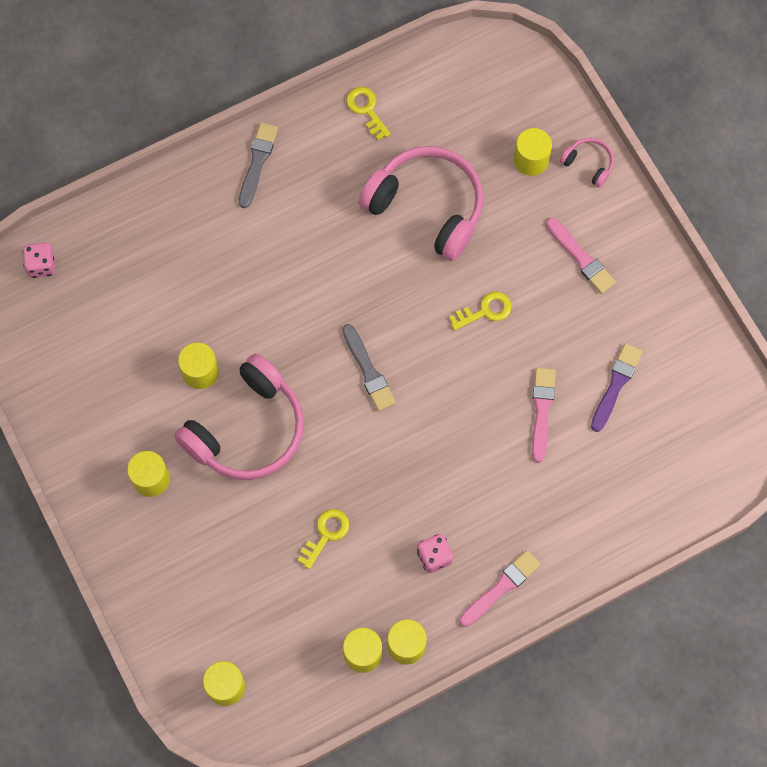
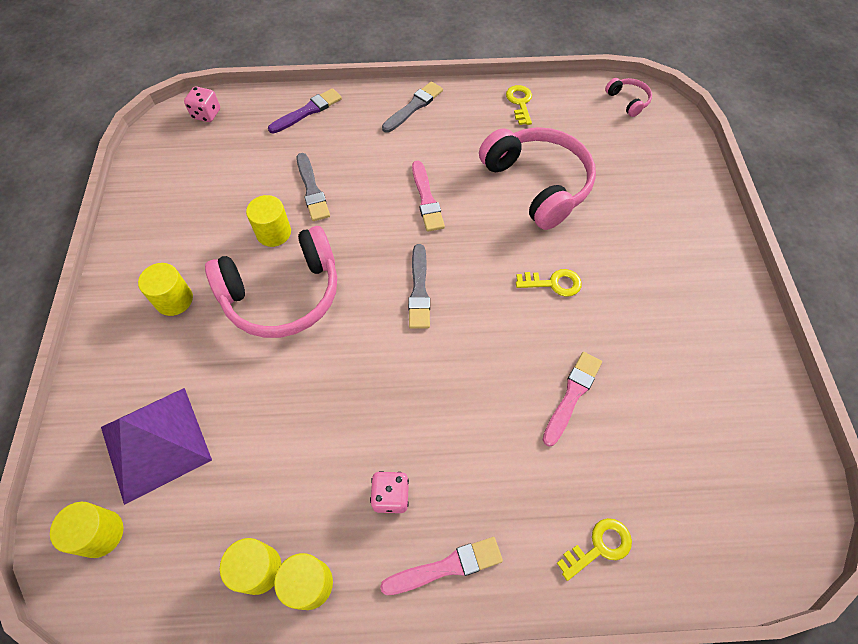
camera: 25 degrees right, 10 degrees down
(209, 309) = (312, 190): none -> grey brush
(221, 604) = (155, 443): none -> purple pyramid
(326, 534) = (296, 421): yellow key -> yellow key (599, 547)
(531, 160) = (647, 182): yellow cylinder -> none
(581, 258) = (665, 274): pink brush -> pink brush (426, 199)
(588, 164) = (700, 203): pink headphones -> pink headphones (628, 101)
(616, 385) = (661, 403): purple brush -> purple brush (307, 111)

